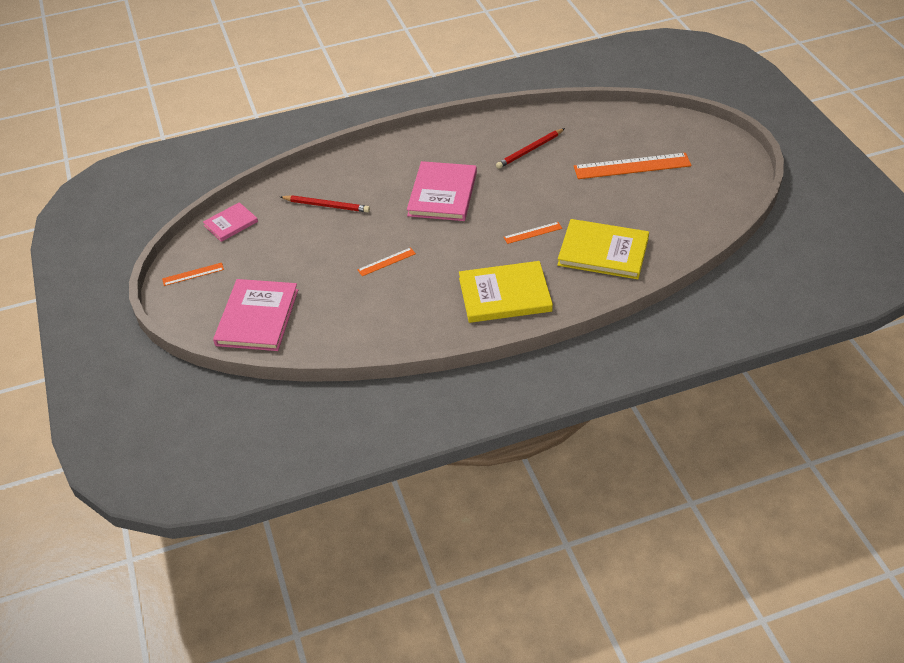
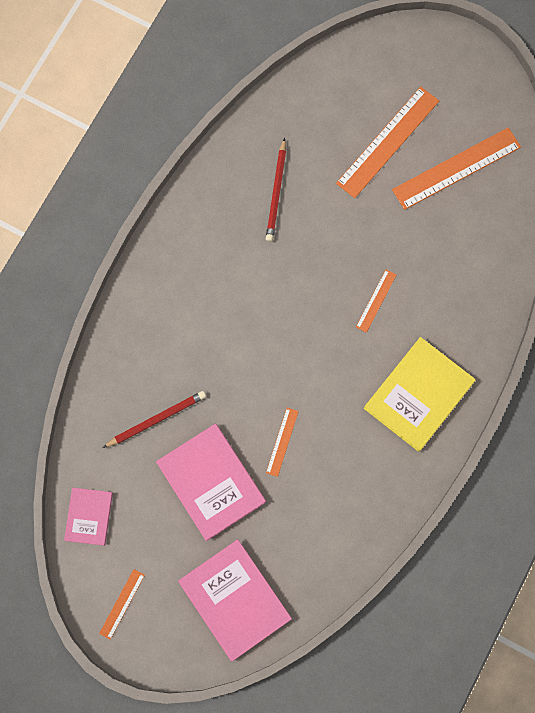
camera: 45 degrees left, 30 degrees up
(442, 194) = (250, 316): pink book -> pink book (211, 482)
(603, 252) = (455, 275): yellow book -> none
(666, 202) = (456, 168): none -> orange ruler

